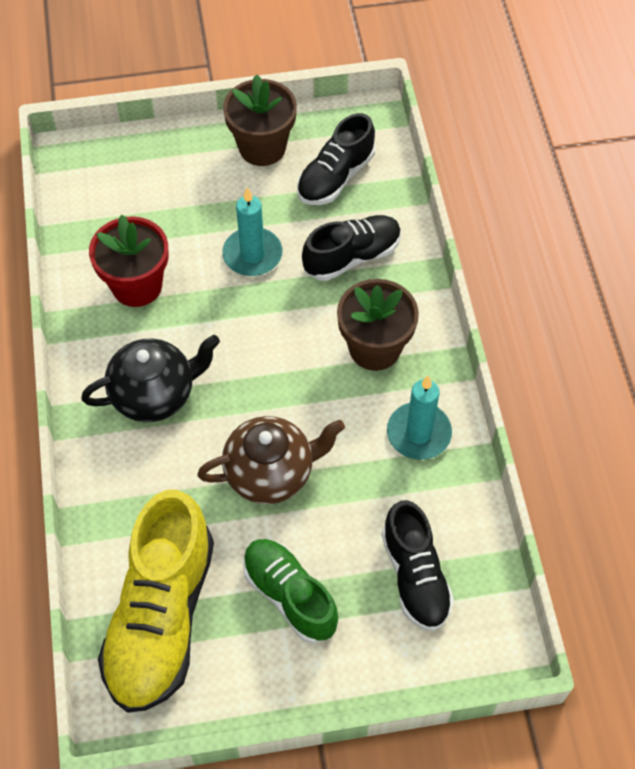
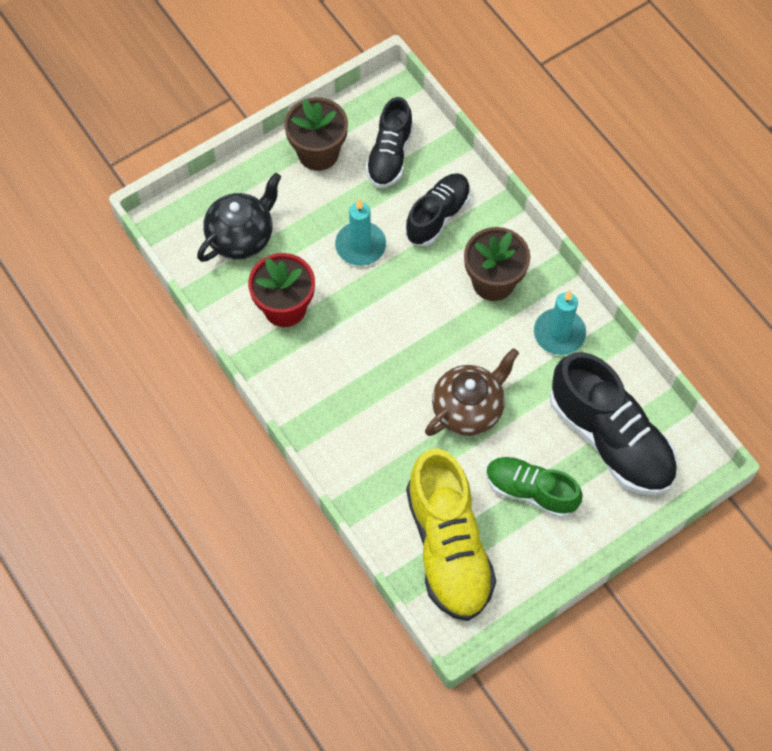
camera: 25 degrees left, 5 degrees up
(155, 394) = (349, 387): black teapot -> black teapot (241, 237)
(415, 576) = (610, 438): black shoe -> black shoe, size x1.63

